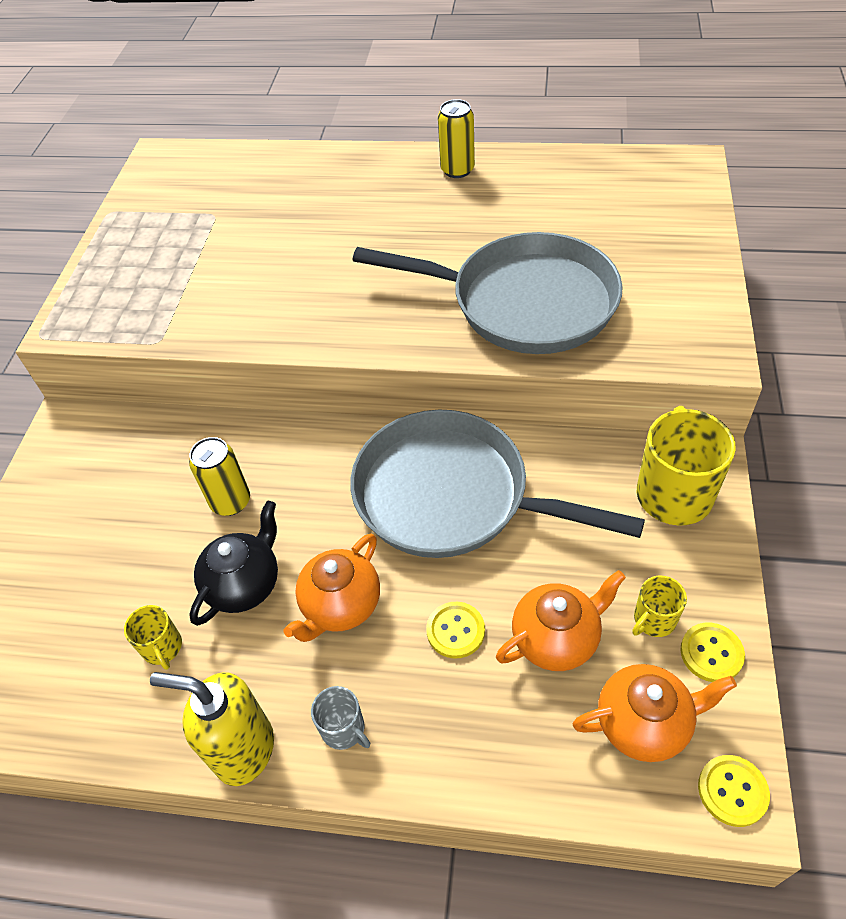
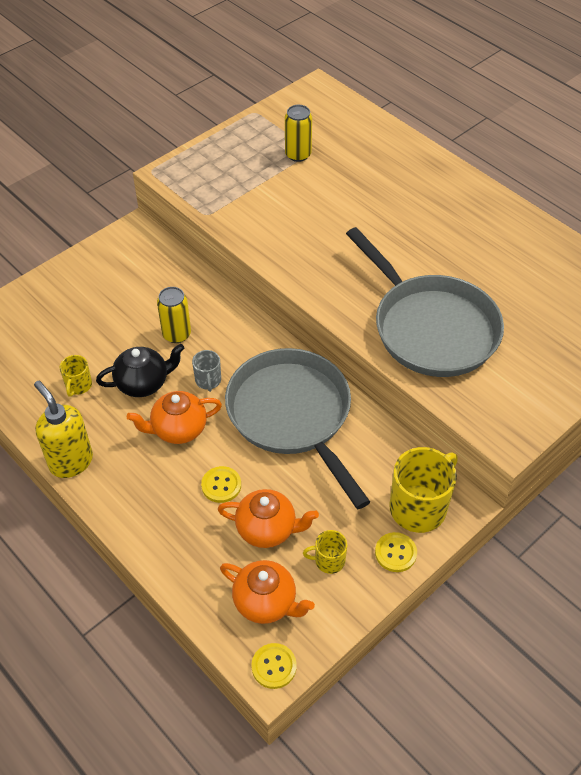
camera: 35 degrees right, 0 degrees up
(343, 729) = (122, 488): grey mug -> grey mug (208, 380)
(457, 170) = (489, 212): yellow can -> yellow can (298, 155)
(711, 653) = (340, 600): yellow button -> yellow button (395, 553)

